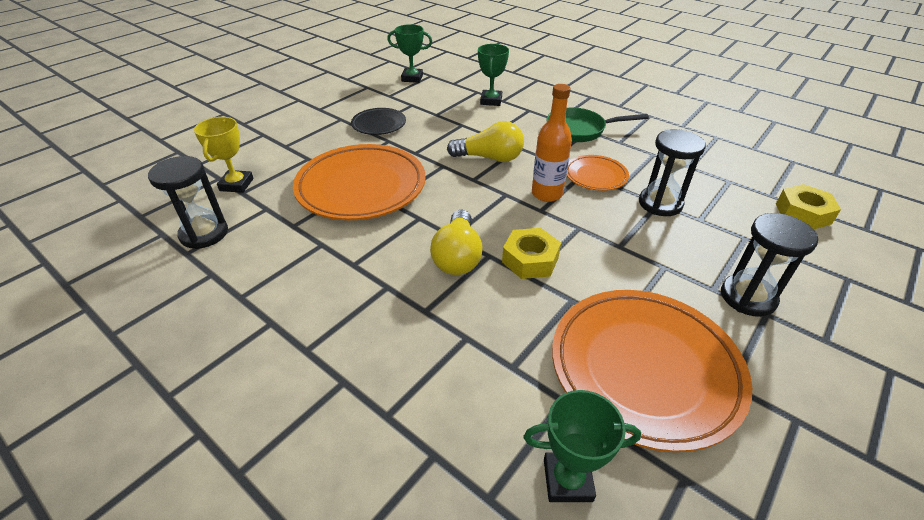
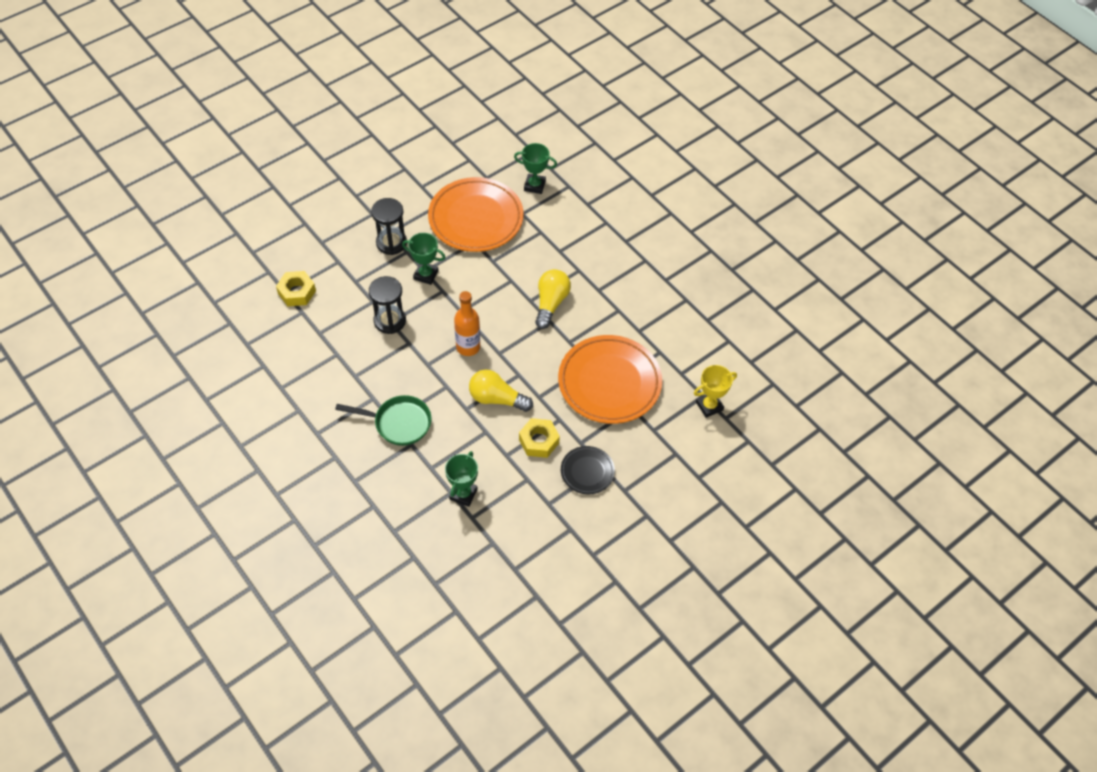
camera: 170 degrees left, 15 degrees up
(204, 234) = (721, 356): black hourglass -> none
(236, 184) = (709, 406): yellow trophy -> yellow trophy turned 45 degrees clockwise
(412, 78) = (538, 566): green trophy -> green trophy (426, 275)
(530, 260) = (505, 292): yellow nut -> yellow nut (538, 441)
(595, 176) = (420, 359): orange plate -> none

